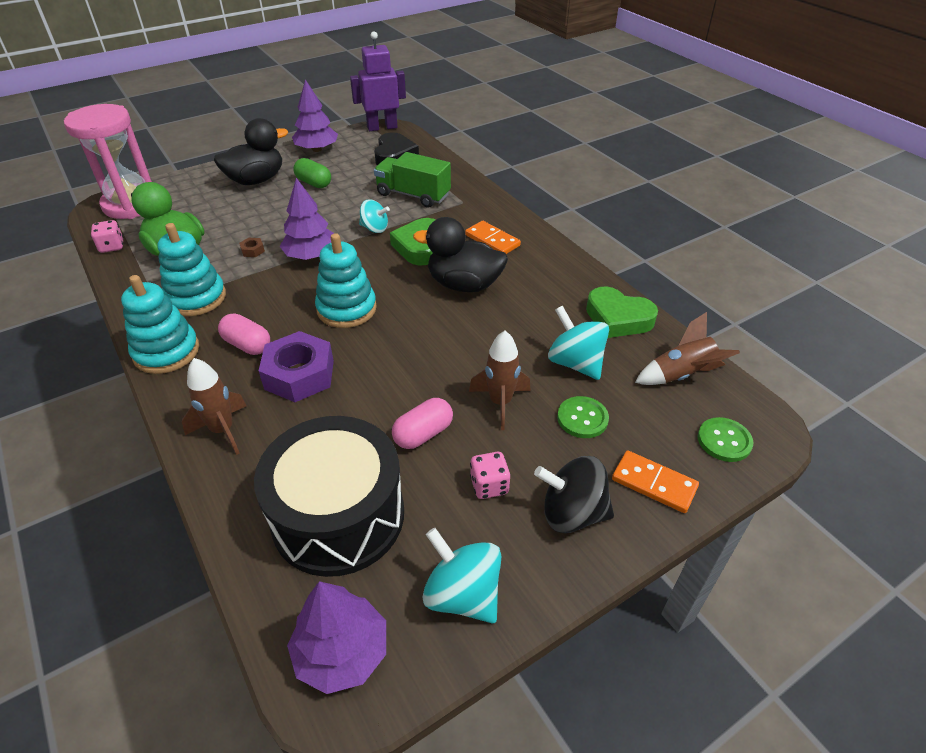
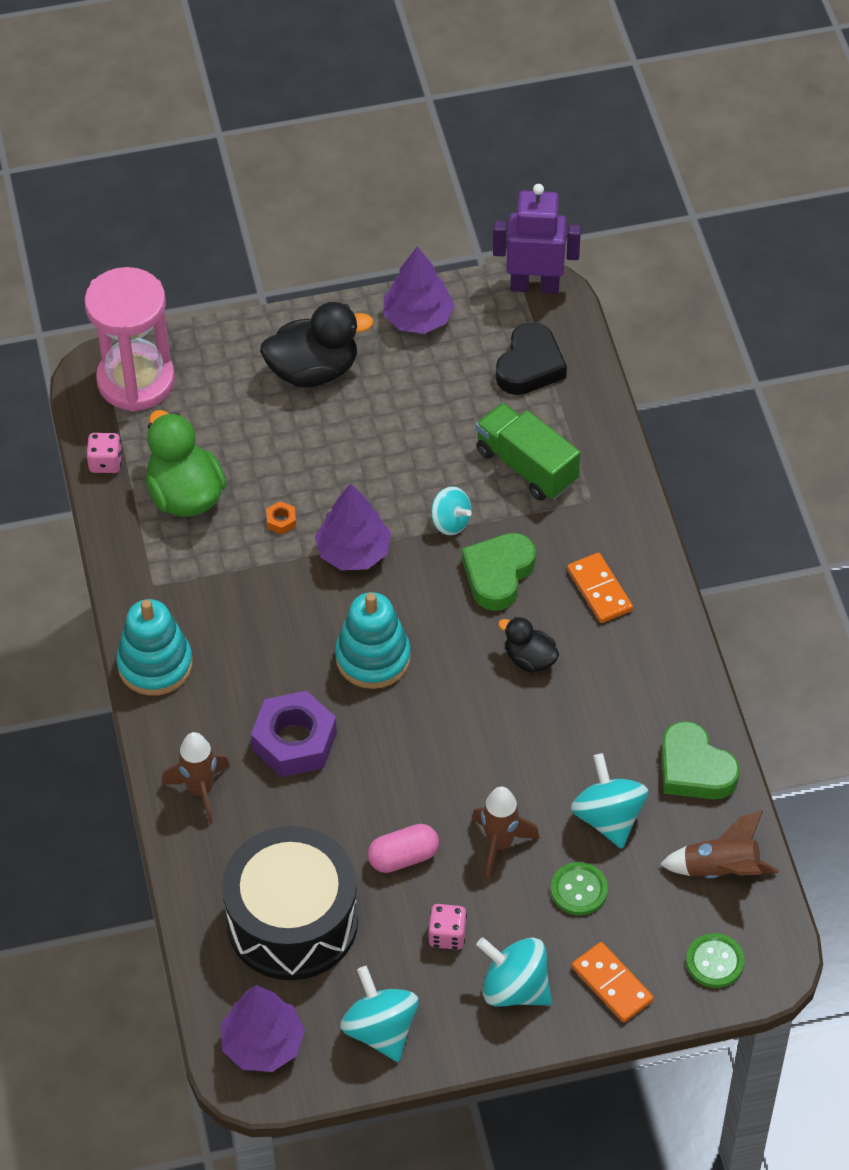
camera: 20 degrees right, 10 degrees up
(196, 298) = (199, 587): turquoise stacking toy -> none
(247, 345) = (246, 681): pink capsule -> none
(253, 250) = (281, 521): brown nut -> orange nut
(314, 183) = (393, 400): green capsule -> none
(464, 285) = (529, 659): black duck -> black duck, size x0.56
(572, 513) = (514, 988): black spinning top -> turquoise spinning top

